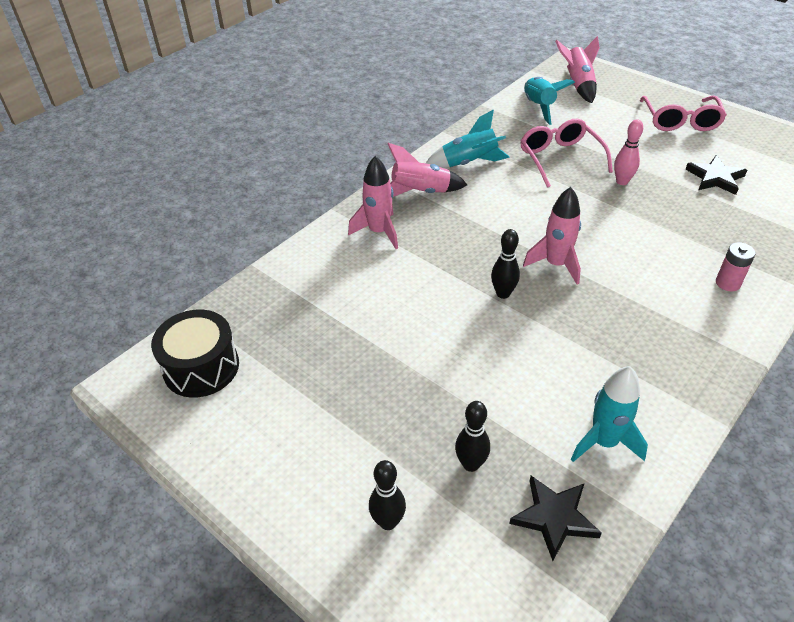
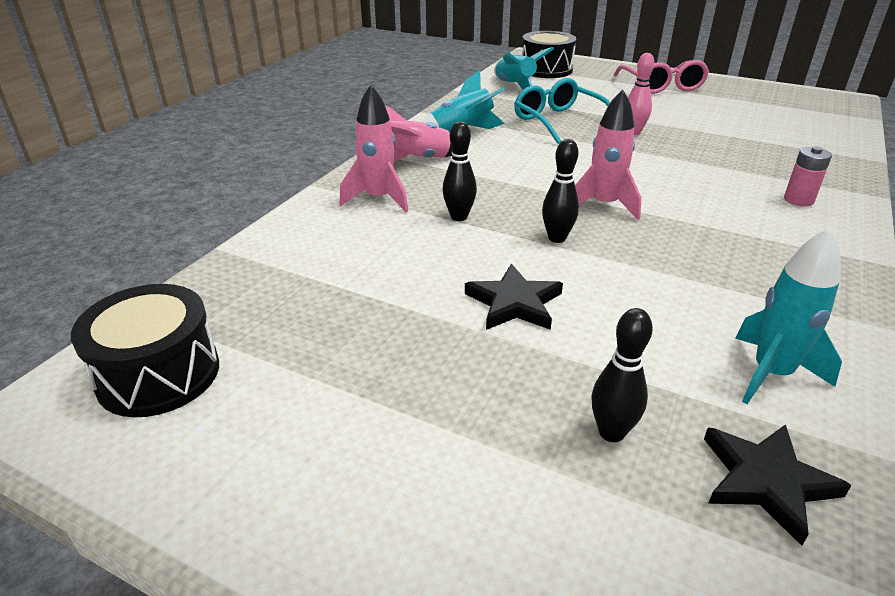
camera: 15 degrees left, 10 degrees down
(388, 522) = (523, 540): black bowling pin -> black bowling pin (459, 217)
(560, 158) = (558, 121): pink glasses -> turquoise glasses
(578, 85) = (546, 70): pink rocket -> black drum
(715, 178) = (724, 122): black star -> black star (514, 303)

